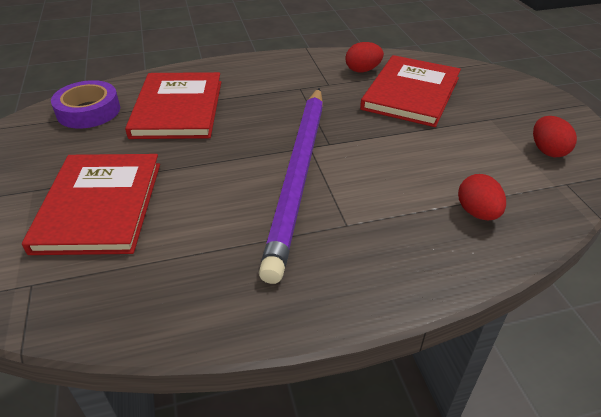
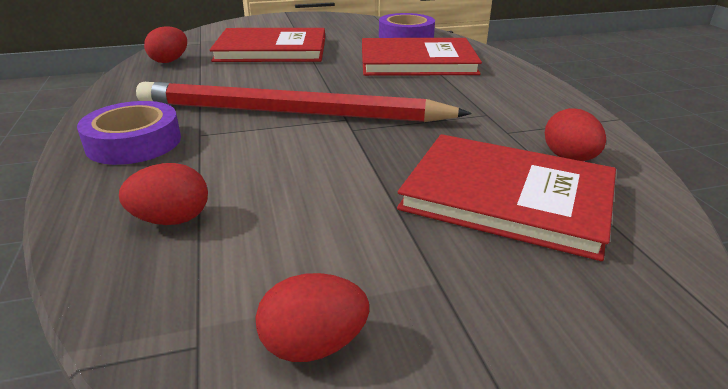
camera: 90 degrees right, 10 degrees down
(114, 299) = (169, 61): none -> red egg
(299, 175) = (291, 113): purple pencil -> red pencil
(369, 264) = (134, 142): none -> purple tape

